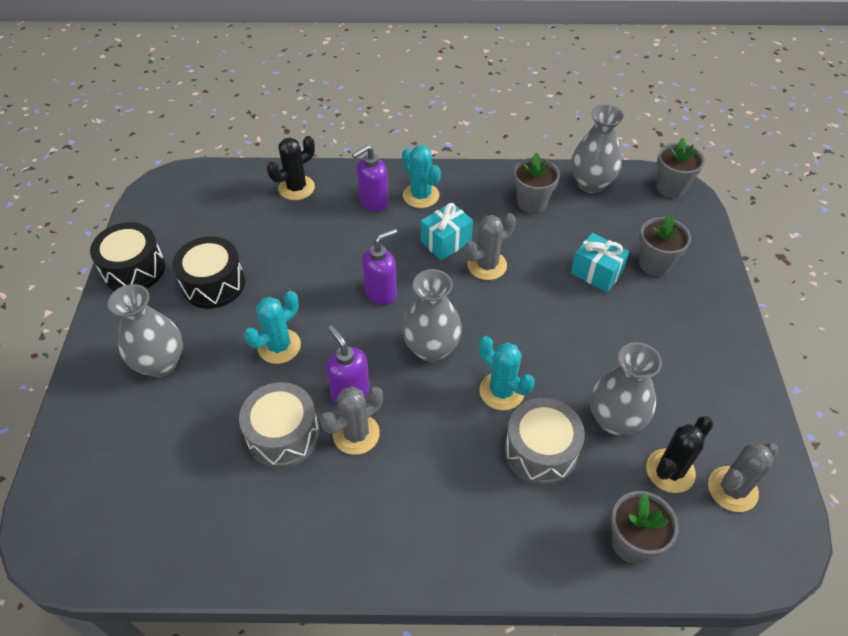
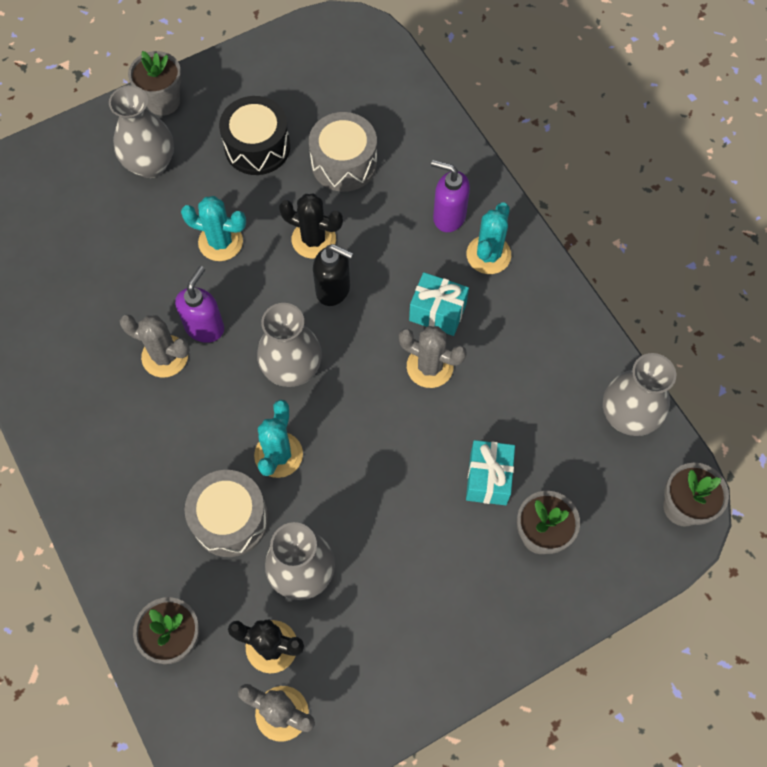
camera: 60 degrees right, 15 degrees up
(134, 269) = (235, 76): black drum -> none
(283, 435) = (133, 301): grey drum -> grey drum (344, 163)
(296, 188) = (421, 138): black cactus -> black cactus (313, 239)
(381, 292) = (333, 290): purple soap dispenser -> black soap dispenser
(532, 203) = (552, 368): grey flower pot -> grey flower pot (163, 101)

